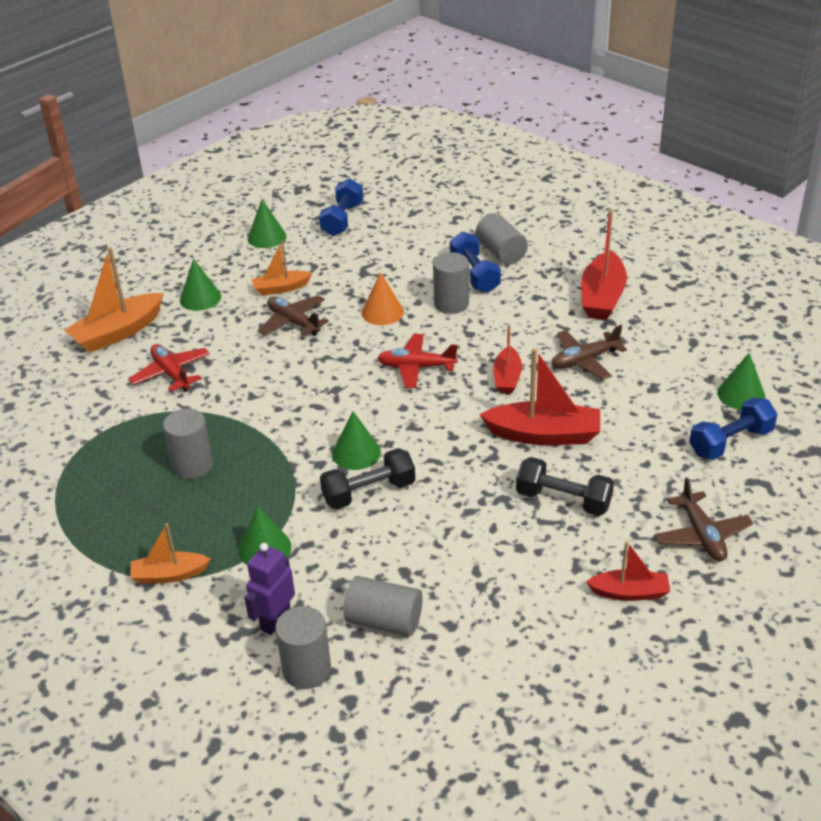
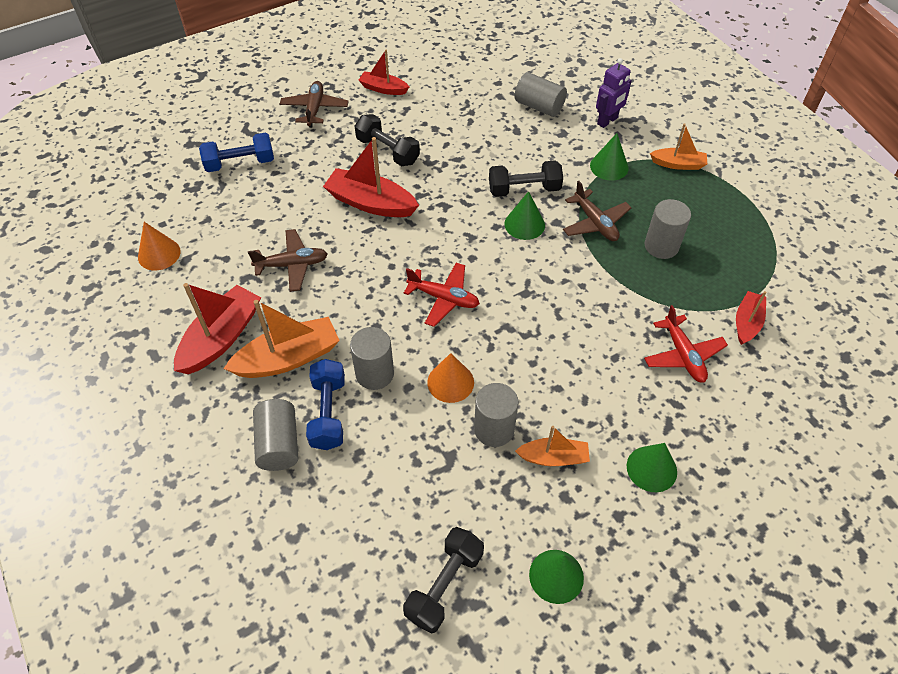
camera: 165 degrees left, 15 degrees up
(118, 332) = (747, 435): orange boat -> orange boat (288, 358)
(293, 322) = (549, 394): brown plane -> brown plane (595, 223)
(306, 669) = (592, 92): grey cylinder -> grey cylinder (494, 429)
(342, 219) = (444, 585): blue dumbbell -> black dumbbell
(507, 378) = (369, 264): red boat -> red boat (747, 322)
(723, 340) = (159, 254): none -> orange cone
(741, 394) = (196, 199): green cone -> none

